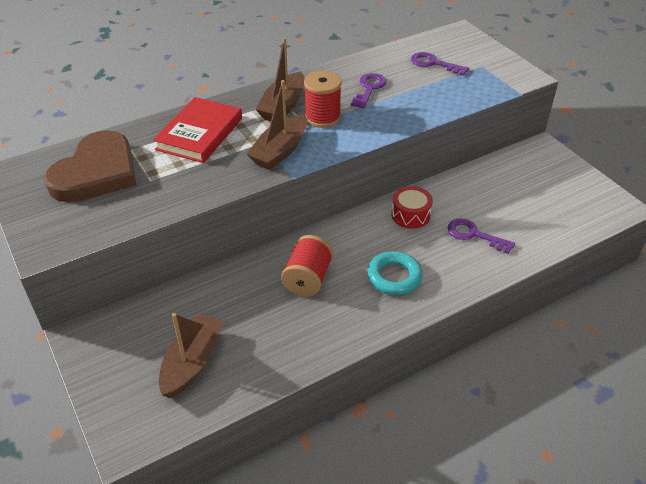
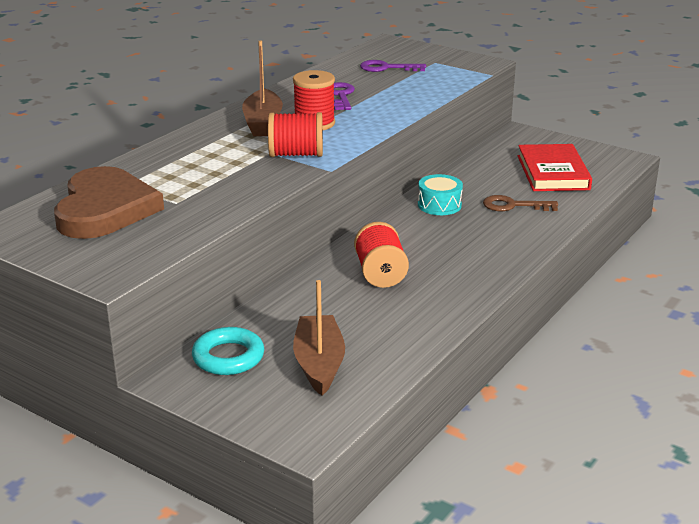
camera: 25 degrees left, 15 degrees down
(200, 134) = (193, 159): red book -> red book (553, 172)
(280, 151) = (296, 154): brown boat -> red spool
(394, 277) = (465, 252): turquoise ring -> turquoise ring (228, 357)
(410, 215) = (439, 205): red drum -> turquoise drum
(474, 235) = (513, 206): purple key -> brown key

